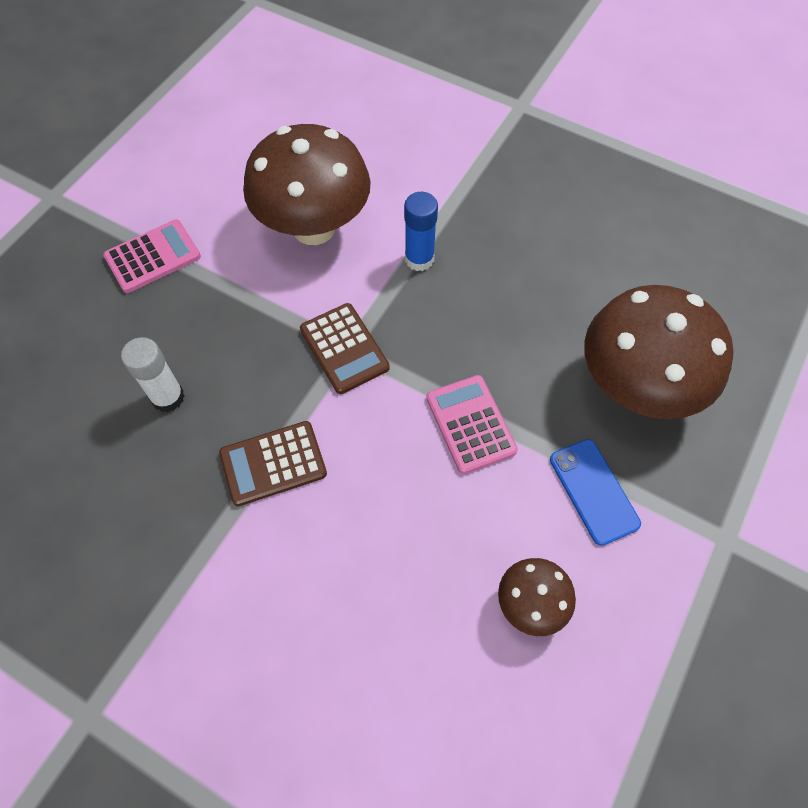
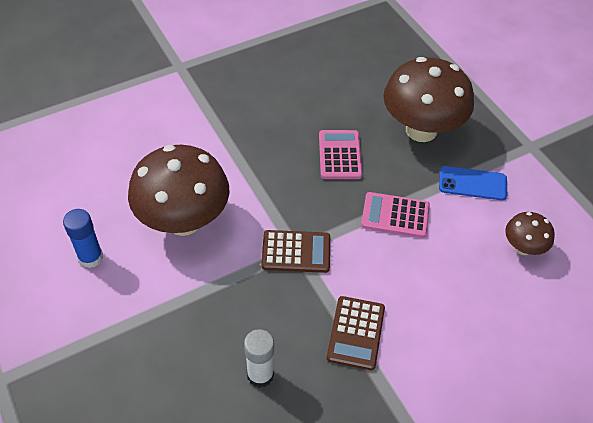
camera: 60 degrees left, 10 degrees down
(153, 257) = (125, 332): pink calculator -> pink calculator (339, 155)
(419, 259) = (257, 178): blue glue stick -> blue glue stick (91, 257)

